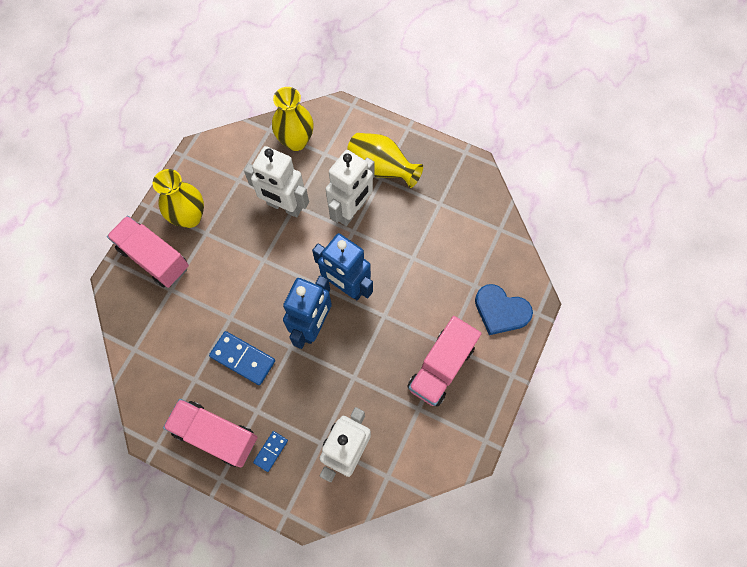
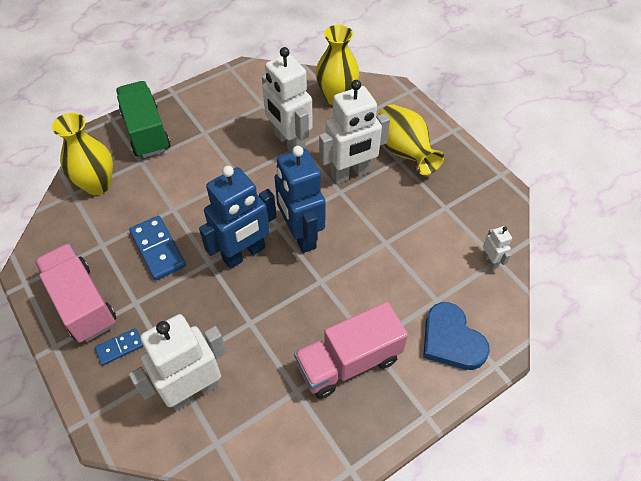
camera: 30 degrees right, 15 degrees down
(154, 258) = (146, 132): pink truck -> green truck
(189, 217) = (200, 114): yellow vase -> yellow vase (97, 185)
(495, 233) = (490, 261): none -> white robot

